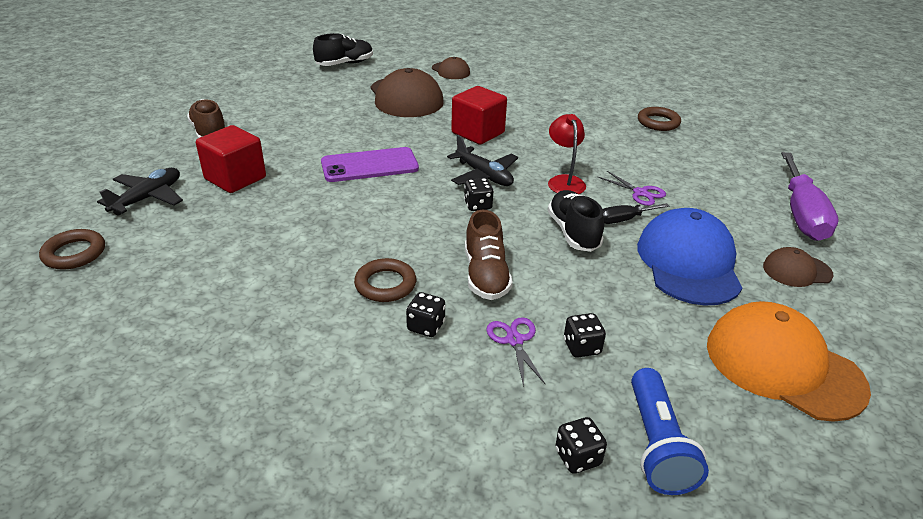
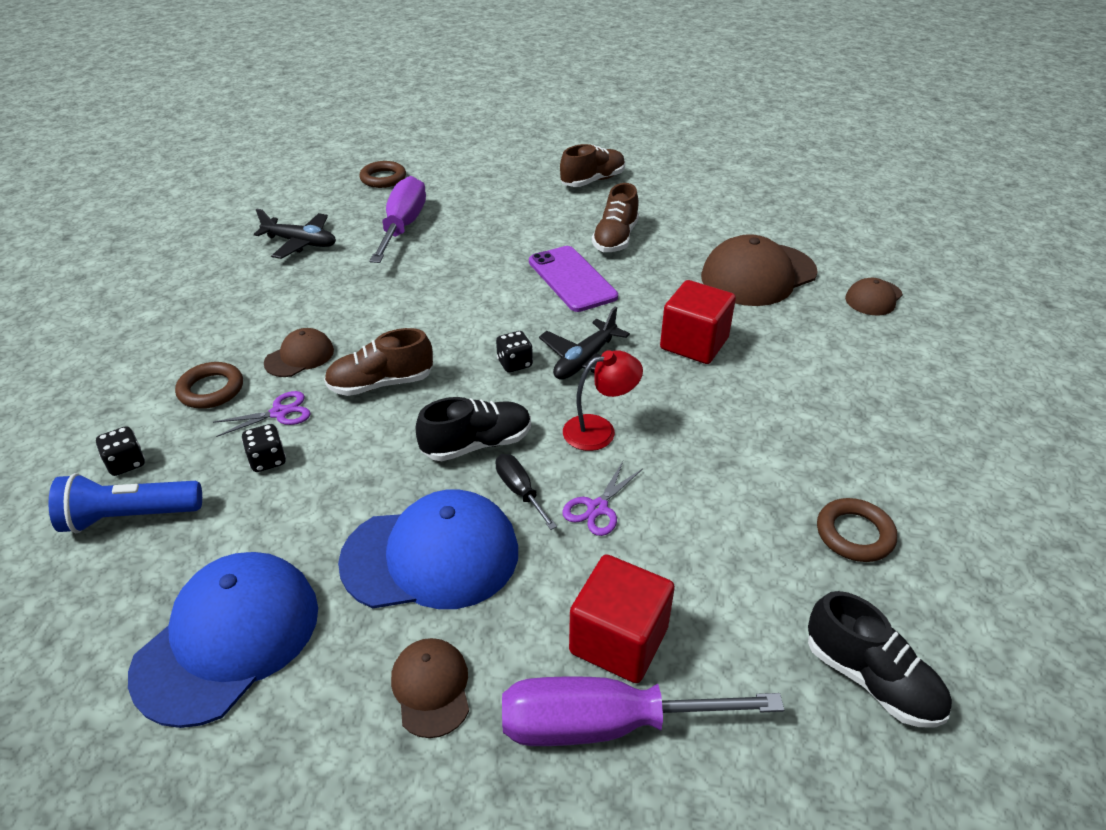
camera: 80 degrees right, 5 degrees up
(148, 198) = (467, 184): black plane -> black plane (301, 243)
(207, 246) = (403, 226): none -> purple screwdriver
(235, 178) = (514, 213): red cube -> red cube (618, 640)
(319, 138) = (615, 239): none -> brown shoe
(345, 64) = (820, 217): black shoe -> black shoe (871, 679)
(385, 284) = (359, 324): brown ring -> brown ring (211, 390)
(426, 326) = (299, 356): black dice -> brown cap
(783, 366) = (228, 639): orange cap -> blue cap

